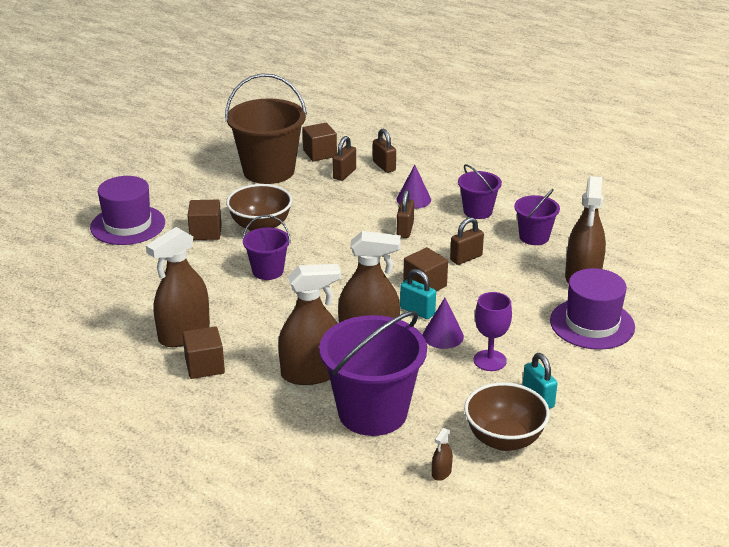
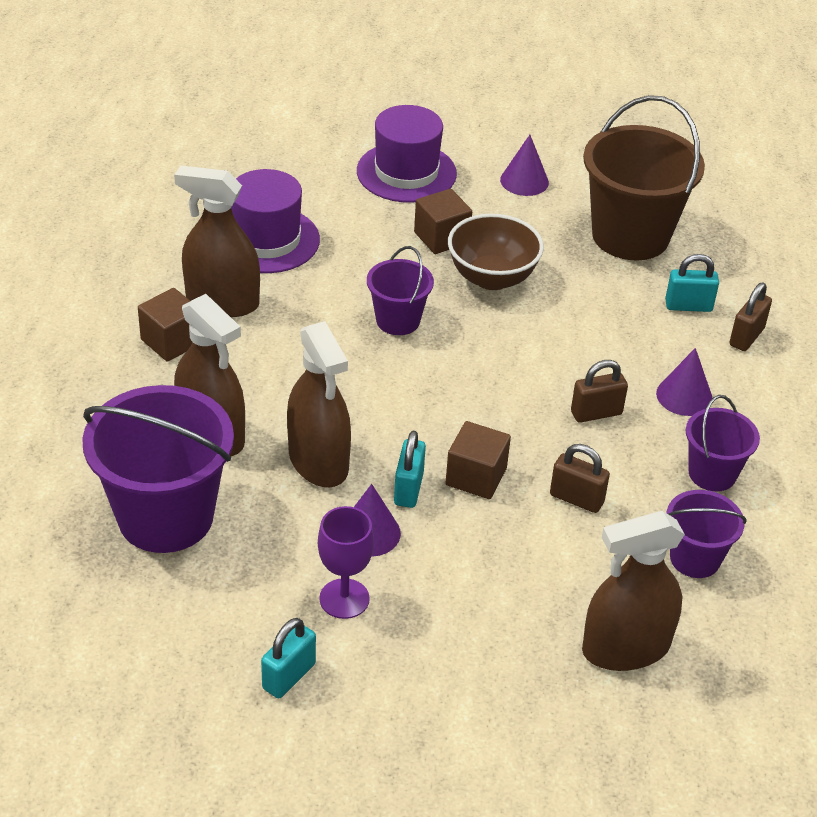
camera: 60 degrees right, 10 degrees up
(182, 187) = (524, 181): none -> purple cone
(320, 153) = (720, 264): brown cube -> none
(344, 174) = (688, 306): brown padlock -> turquoise padlock
(441, 472) = (82, 620): brown spray bottle -> none
(504, 439) = (180, 664): brown bowl -> none
(592, 324) = (510, 691): purple hat -> purple hat (266, 240)

